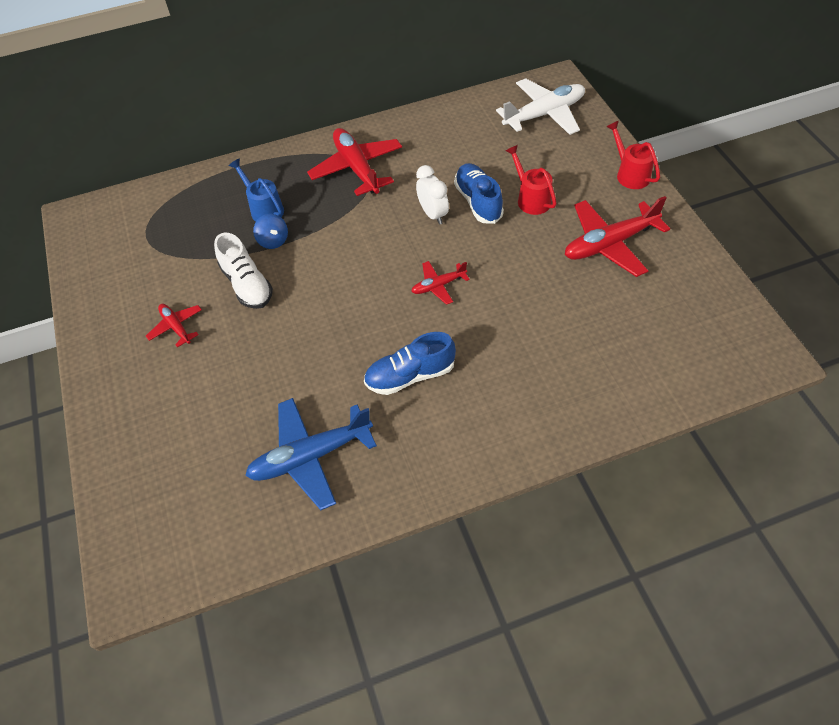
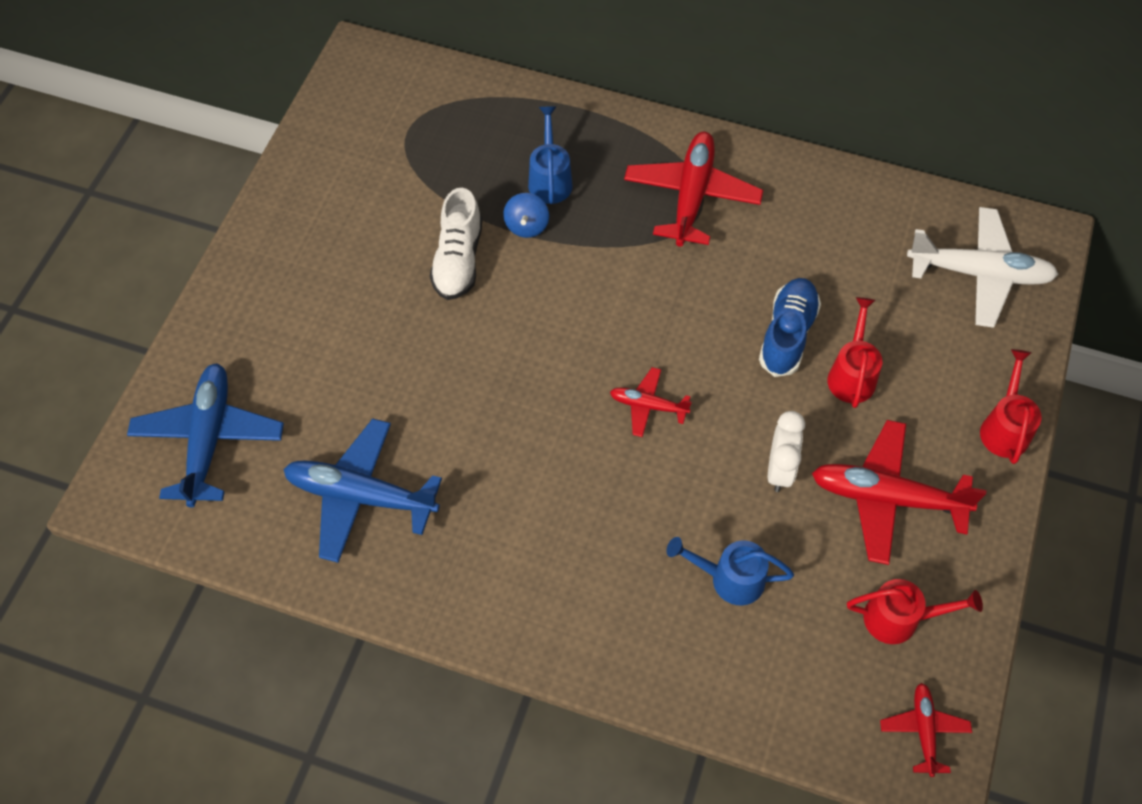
camera: 35 degrees right, 5 degrees up
(170, 498) = (209, 439): none -> blue plane
(176, 327) = (354, 259): red plane -> red plane (924, 730)
(410, 375) = (527, 485): blue shoe -> none
(433, 214) = (722, 314): white clock -> white clock (779, 470)
(573, 341) = (729, 578): none -> blue watering can
(677, 296) = (900, 619): none -> red watering can

